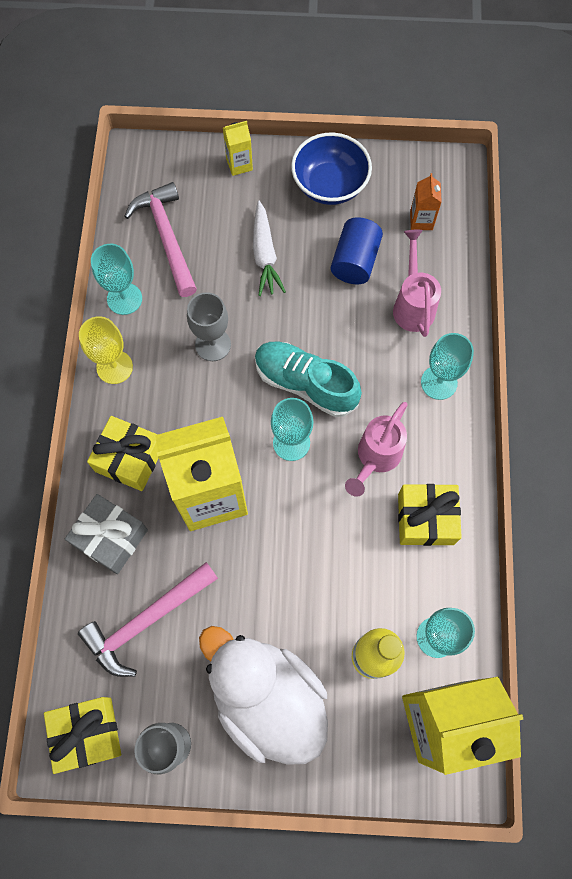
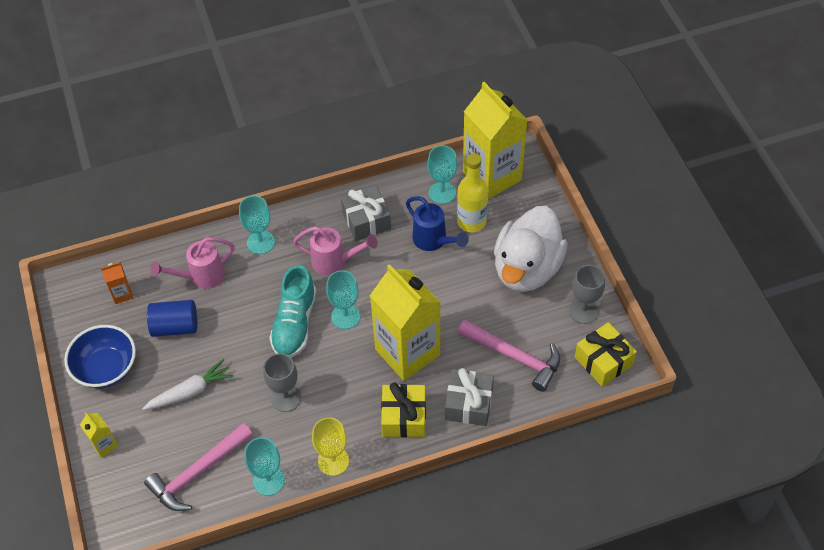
camera: 110 degrees left, 15 degrees down
(360, 592) = (434, 241): none -> blue watering can
(425, 519) = (366, 221): yellow gift -> grey gift

